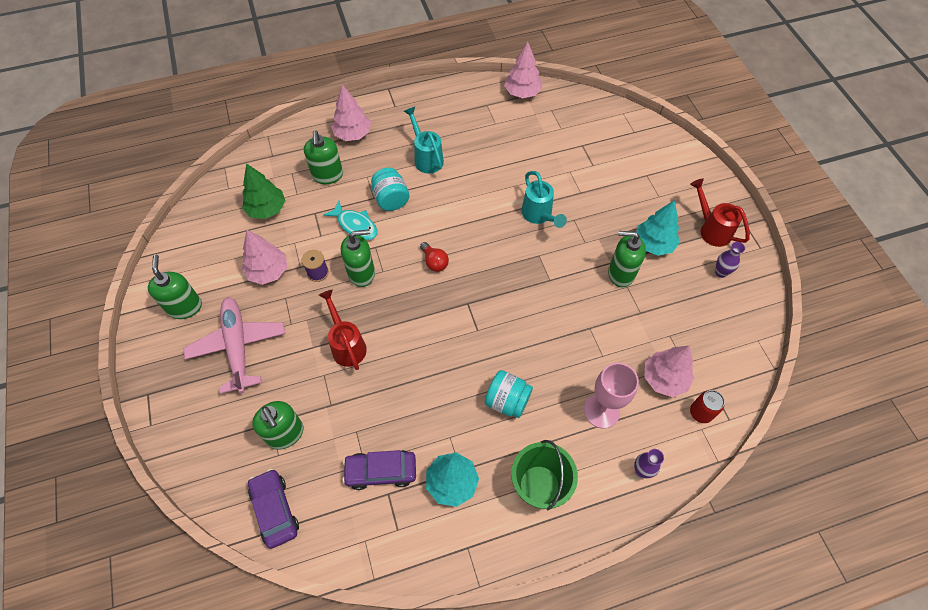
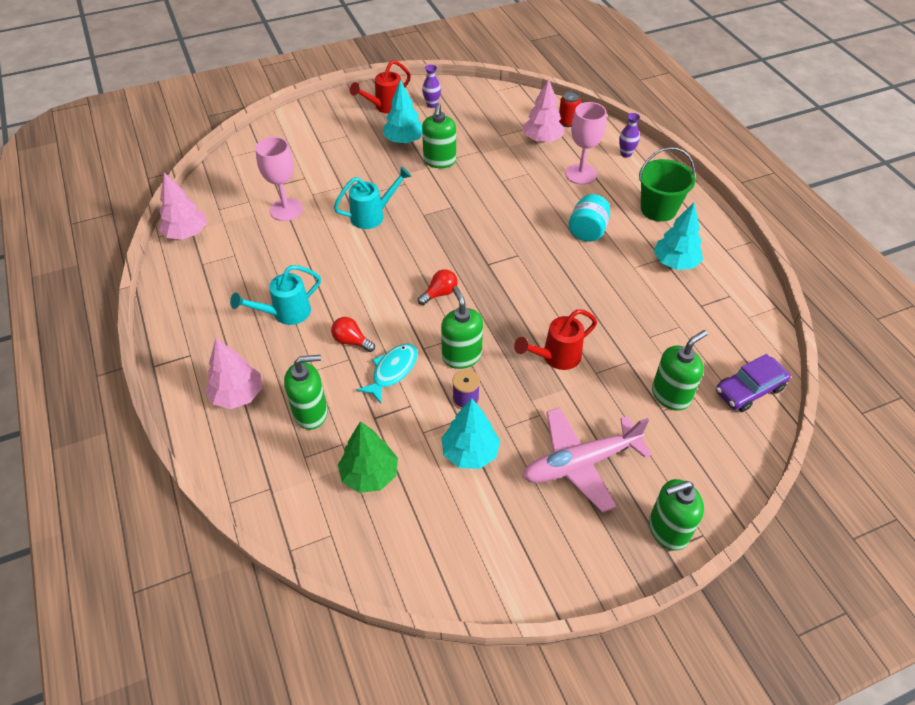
camera: 95 degrees left, 10 degrees down
(185, 307) = (537, 540): green soap dispenser -> green soap dispenser (668, 530)
(268, 271) = (470, 452): pink tree -> turquoise tree
(381, 471) = (682, 312): purple car -> none
(391, 199) = (351, 341): turquoise jar -> red light bulb
(549, 153) = (286, 210): none -> pink goblet

